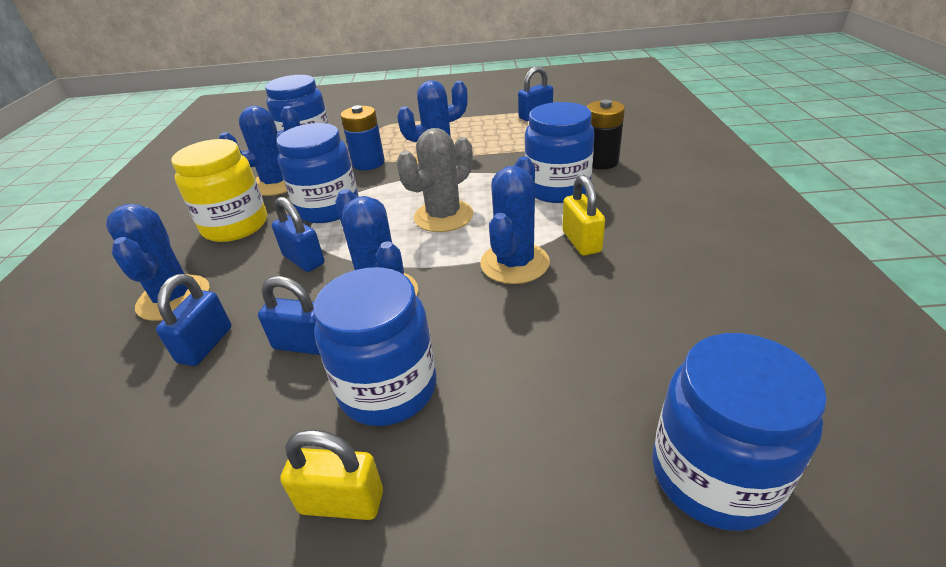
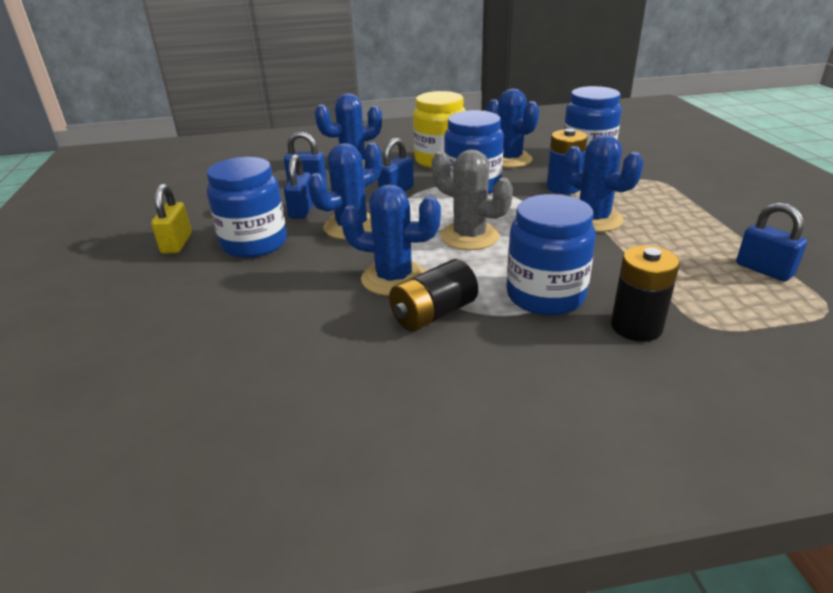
camera: 80 degrees right, 5 degrees down
(581, 242) = (433, 314): yellow padlock -> black battery
(714, 475) = (133, 375): blue jar -> none

